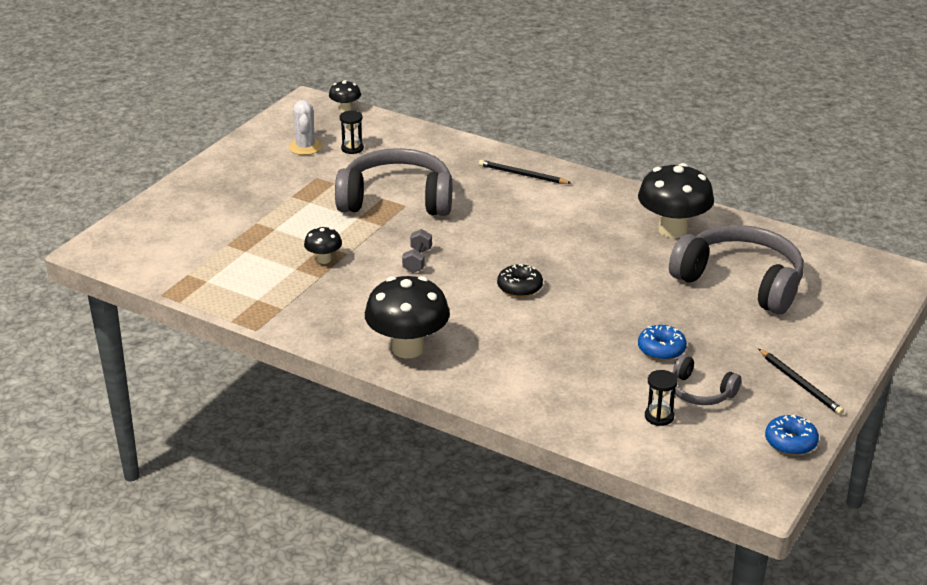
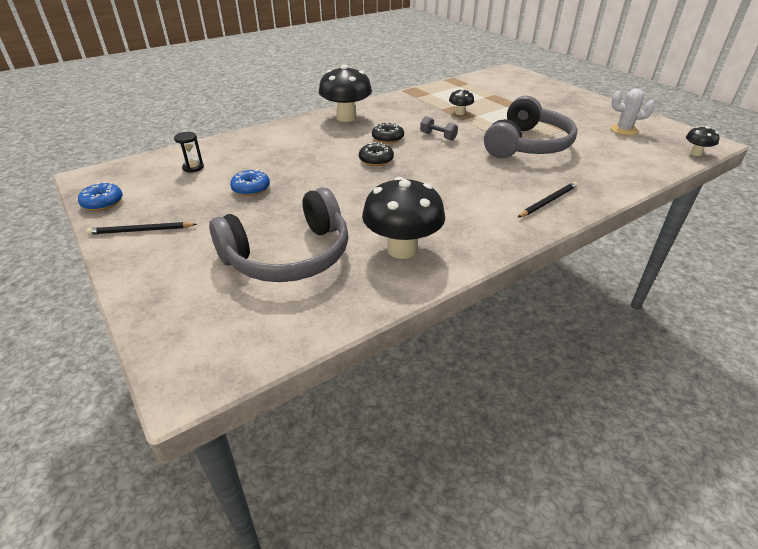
camera: 115 degrees right, 5 degrees up
(352, 148) = (618, 144): black hourglass -> none
(452, 295) = (387, 138): none -> black donut
(700, 392) = (192, 188): grey headphones -> none

